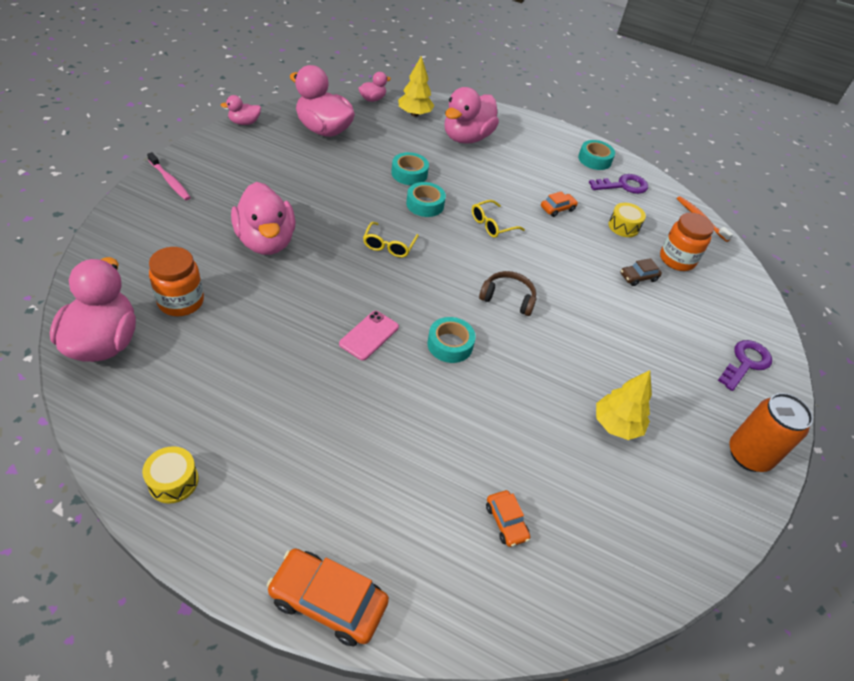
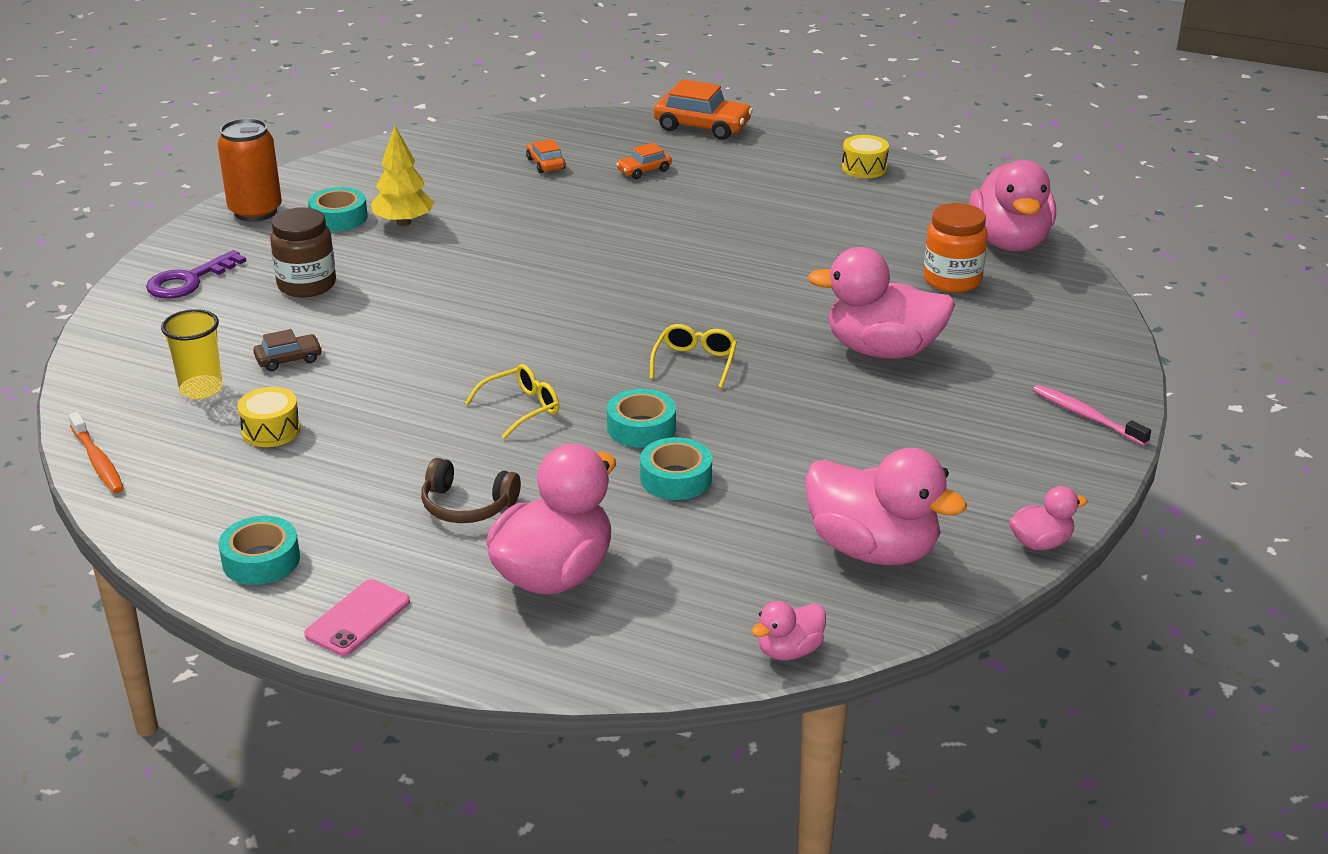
camera: 175 degrees left, 15 degrees down
(266, 241) = (882, 350): pink duck -> pink duck turned 60 degrees counterclockwise
(369, 335) = (703, 269): pink phone -> pink phone (358, 618)
(414, 114) = (679, 622): yellow tree -> none
(450, 344) = (598, 269): turquoise tape -> turquoise tape (339, 217)
(508, 298) = (512, 318): brown headphones -> brown headphones (467, 505)
(557, 209) = (389, 447): orange car -> orange car (644, 170)
(623, 186) = (225, 508): purple key -> none
(660, 349) = (307, 285): none -> brown jar
(677, 259) = (201, 389): orange jar -> yellow cup

